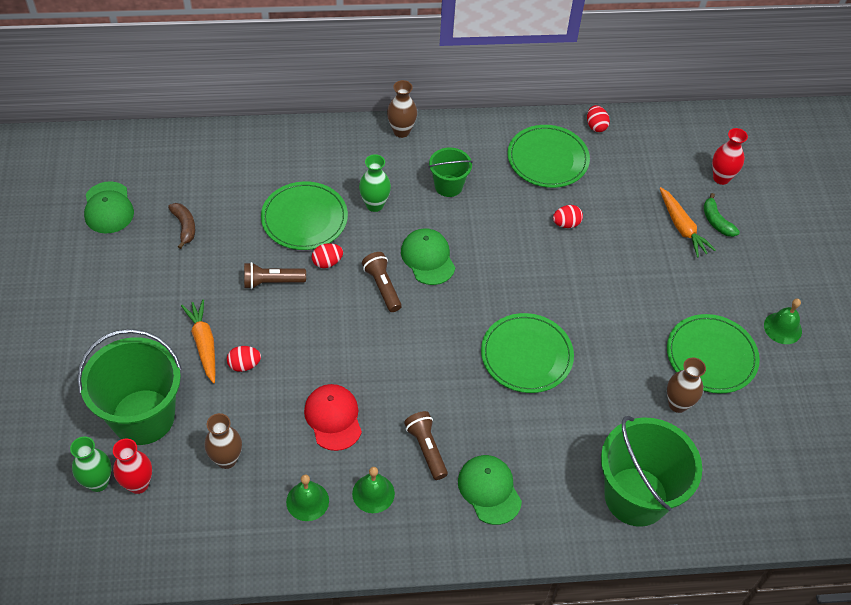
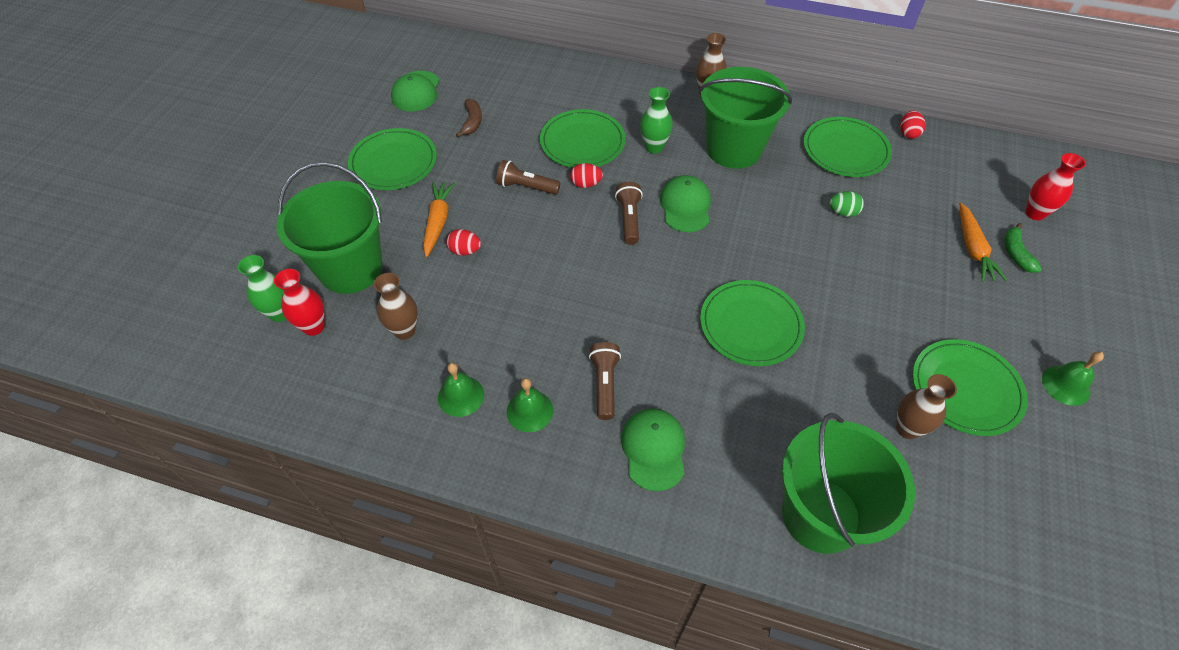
camera: 25 degrees right, 0 degrees up
(126, 294) = (393, 162): none -> green plate
(333, 418) = (524, 324): red cap -> none
(448, 186) = (733, 149): green bucket -> green bucket, size x1.91
(566, 224) = (843, 212): red egg -> green egg

